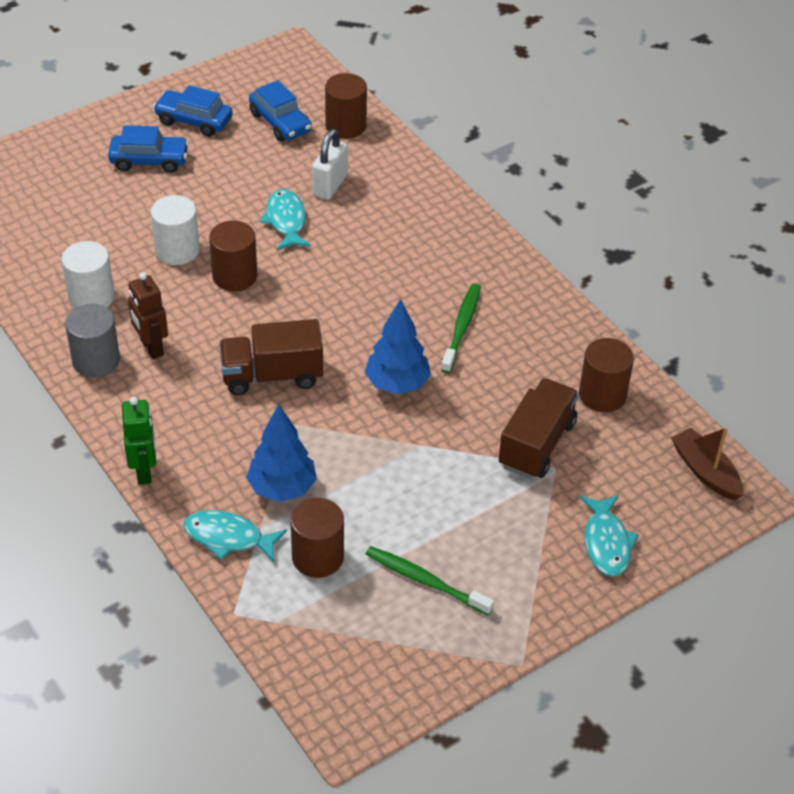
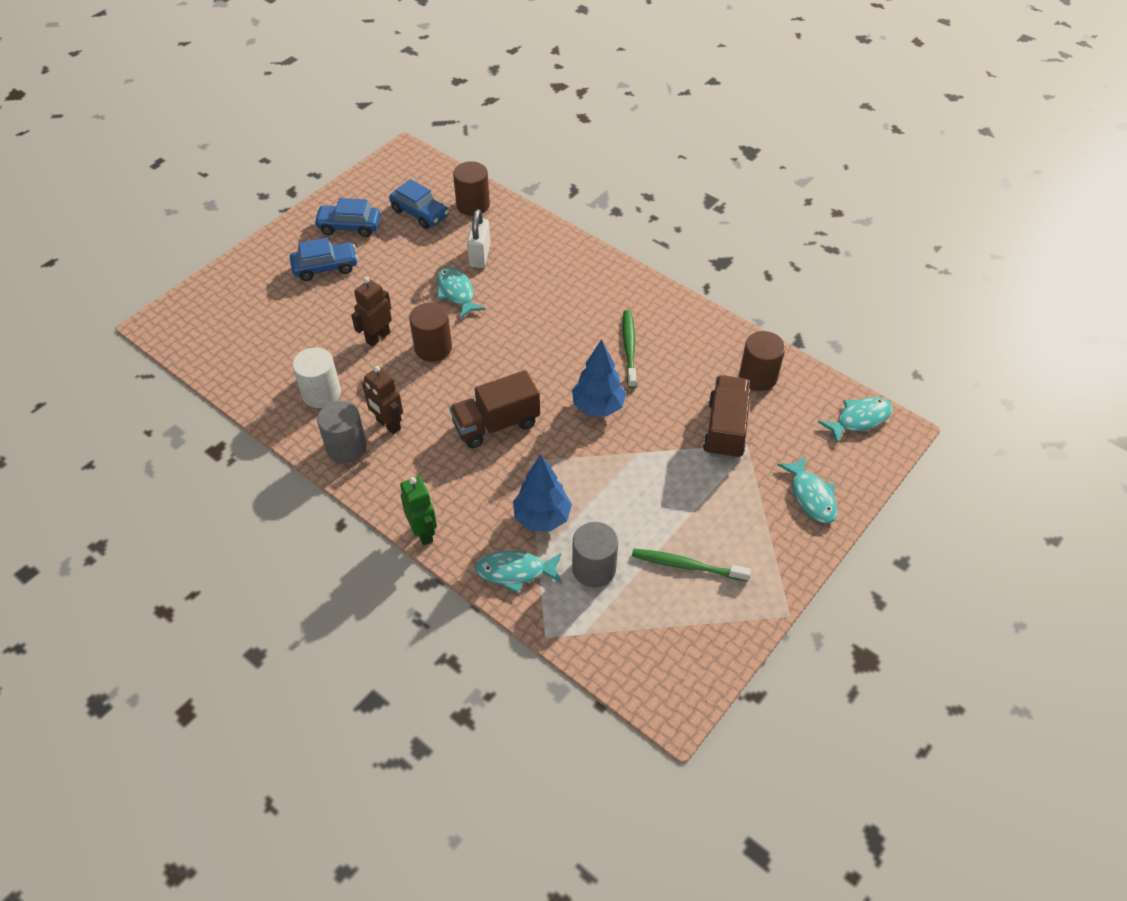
camera: 15 degrees left, 5 degrees up
(177, 250) = (377, 337): white cylinder -> brown robot
(318, 557) = (594, 568): brown cylinder -> grey cylinder
(705, 471) = (859, 419): brown boat -> turquoise fish

